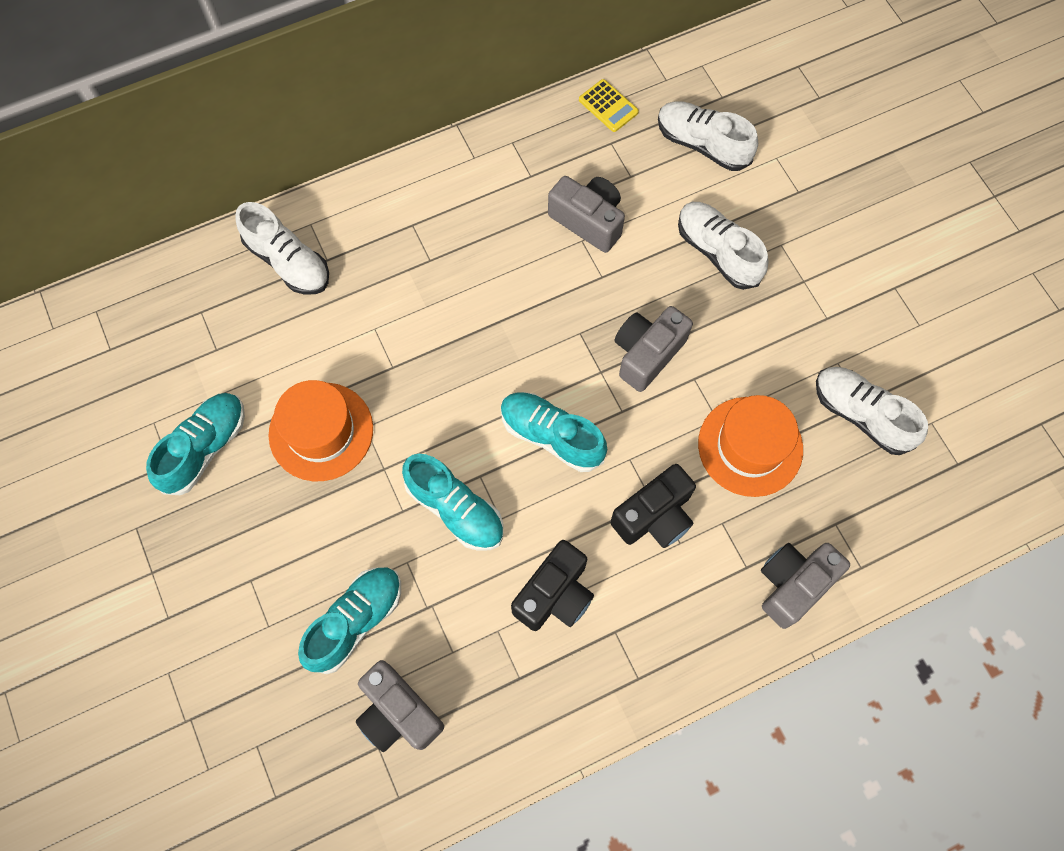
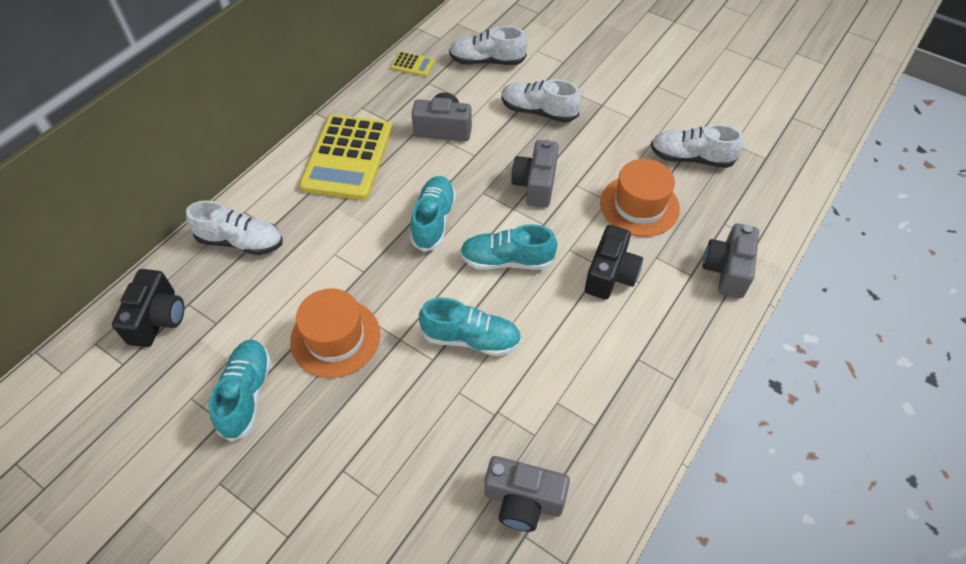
camera: 30 degrees left, 15 degrees down
(355, 621) = (446, 454): turquoise shoe -> turquoise shoe (433, 221)
(457, 207) = (348, 158): none -> yellow calculator
(555, 594) = (580, 357): black camera -> black camera (158, 319)

